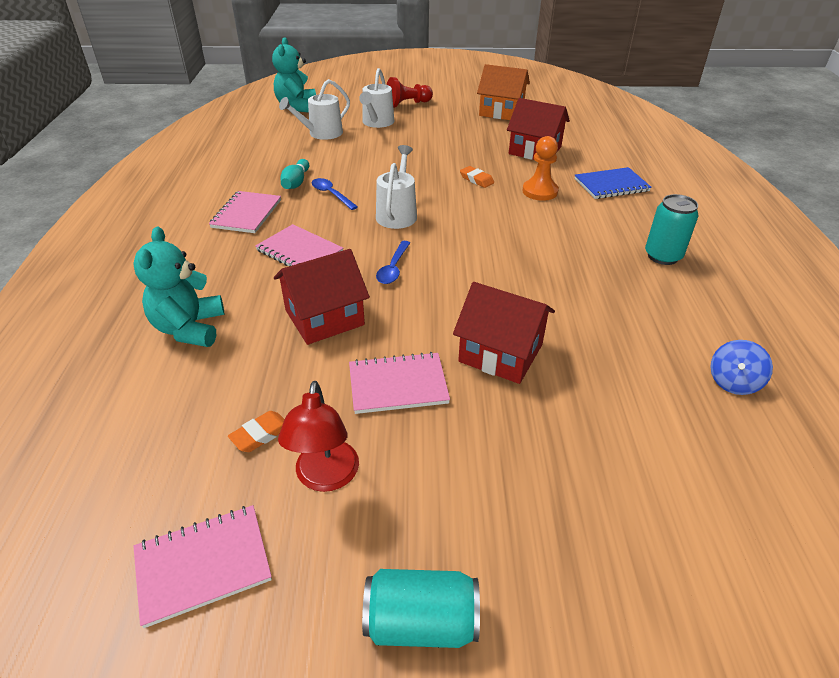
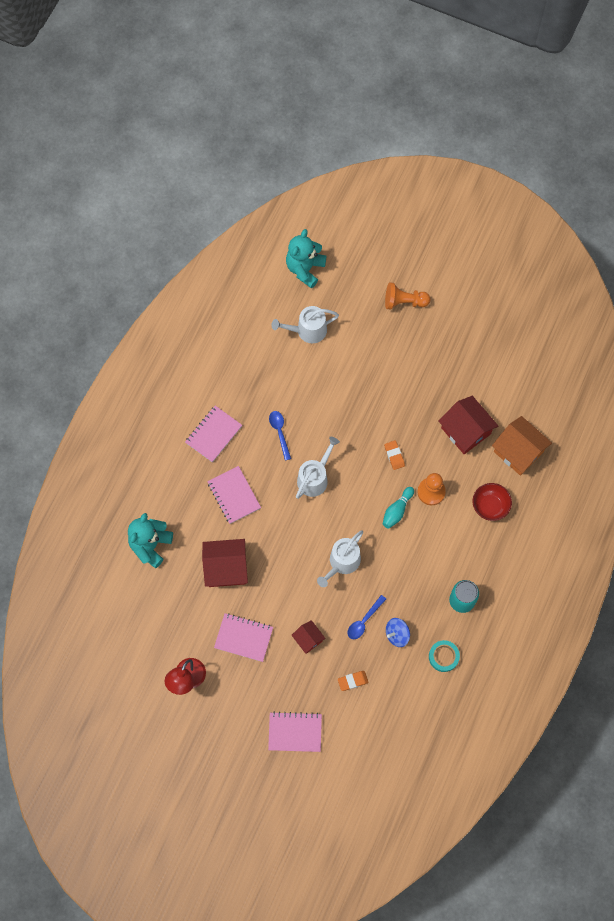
camera: 25 degrees right, 30 degrees up
(203, 565) = (125, 700): pink notebook -> pink notebook (295, 732)
(260, 434) = (166, 641): orange eraser -> orange eraser (352, 681)
(296, 182) = (260, 404): turquoise bowling pin -> turquoise bowling pin (397, 510)
(377, 123) = (361, 329): white watering can -> white watering can (342, 562)
(393, 268) = (285, 538): blue spoon -> blue spoon (364, 621)
(407, 104) = (404, 302): red pawn -> orange pawn
(421, 622) = (198, 762): turquoise can -> none
(501, 111) = (480, 350): orange house -> orange house (518, 451)
(501, 353) = (308, 639): red house -> red house, size x0.55
(611, 185) = (490, 506): blue notebook -> red bowl
(699, 310) = (443, 656): none -> turquoise tape
(733, 382) = (416, 713): blue spinning top -> blue spinning top (397, 634)

